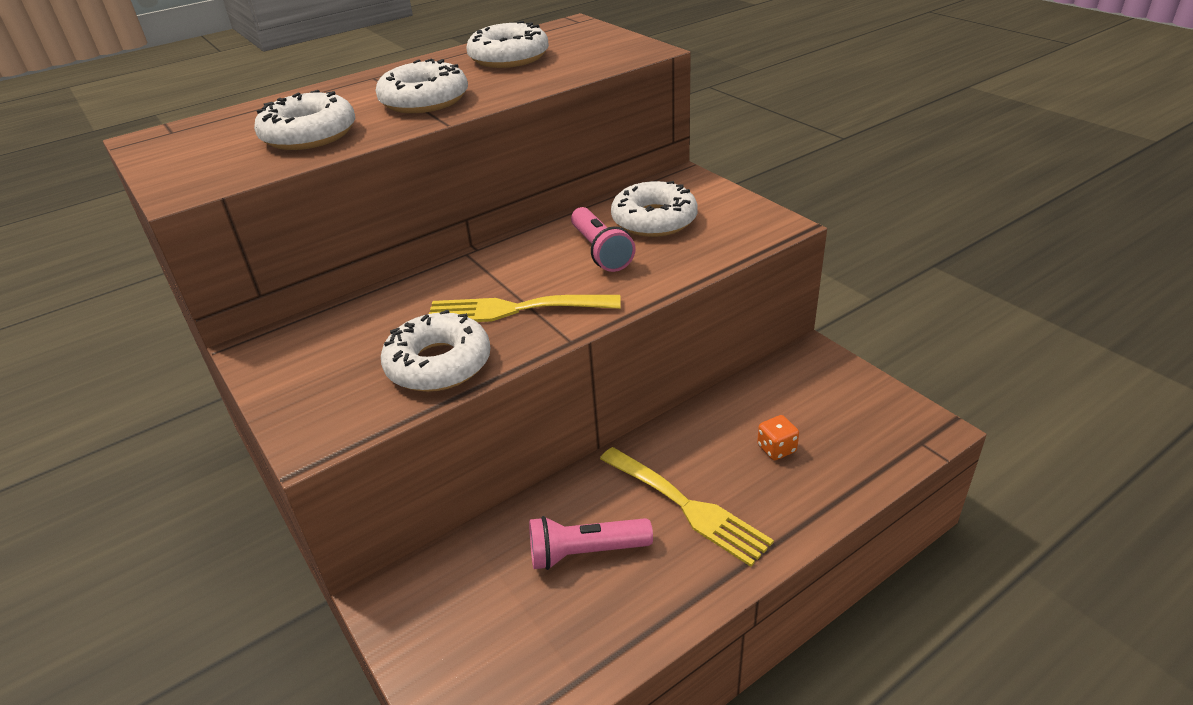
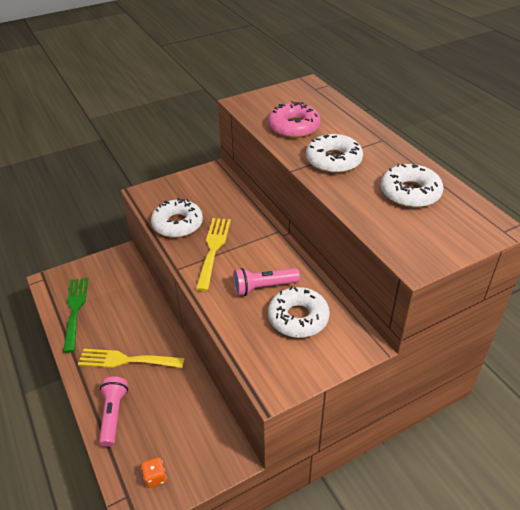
camera: 95 degrees right, 5 degrees up
(309, 135) = (294, 127): white donut -> pink donut
(571, 639) = (75, 310): none -> green fork
(585, 553) = (116, 317): pink flashlight -> pink flashlight (113, 415)
(687, 507) = (126, 360): yellow fork -> yellow fork turned 45 degrees clockwise
(776, 449) = (151, 410): orange dice -> orange dice (155, 477)

